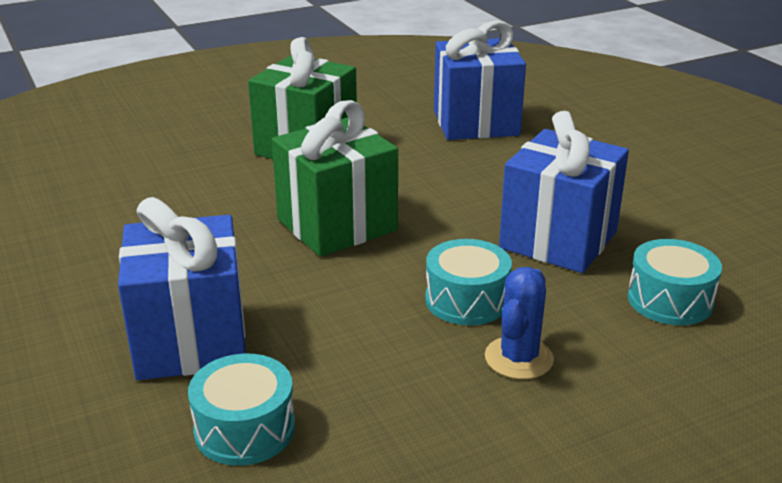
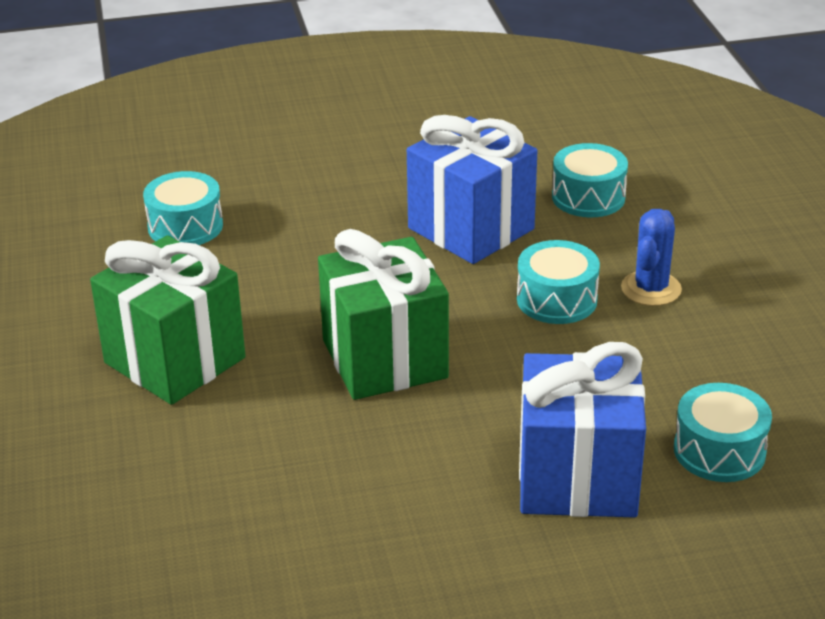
camera: 75 degrees left, 5 degrees up
(475, 123) = (185, 226): blue gift -> turquoise drum
(518, 358) = (651, 289): blue cactus -> blue cactus turned 75 degrees clockwise

